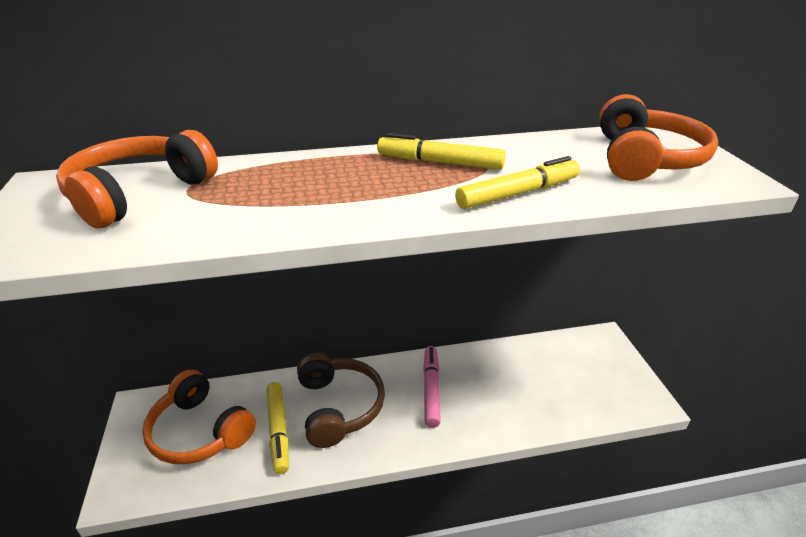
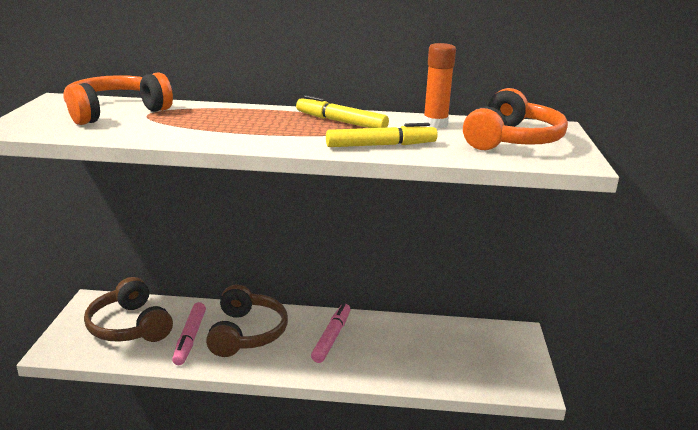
camera: 15 degrees right, 10 degrees down
(200, 431) = (130, 326): orange headphones -> brown headphones
(278, 430) = (190, 338): yellow marker -> pink marker
(545, 148) = (435, 124): none -> orange glue stick

